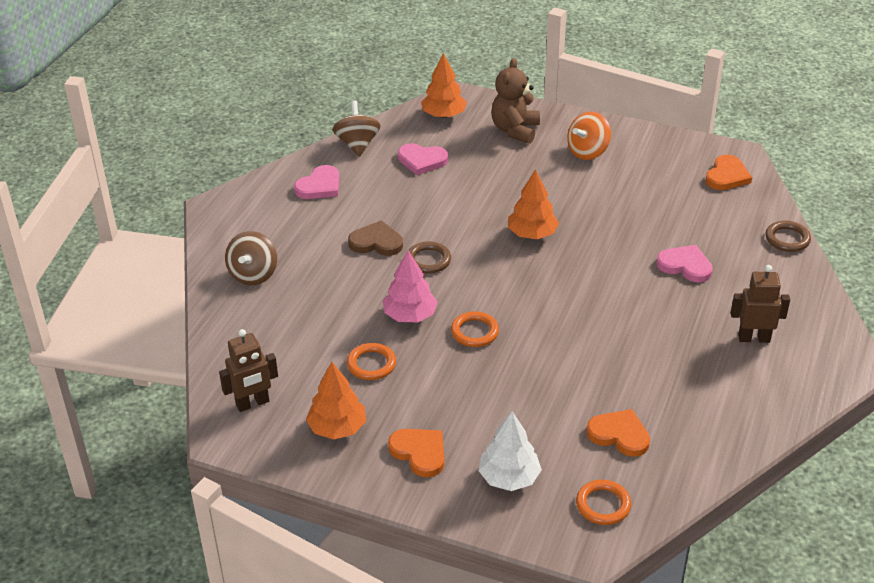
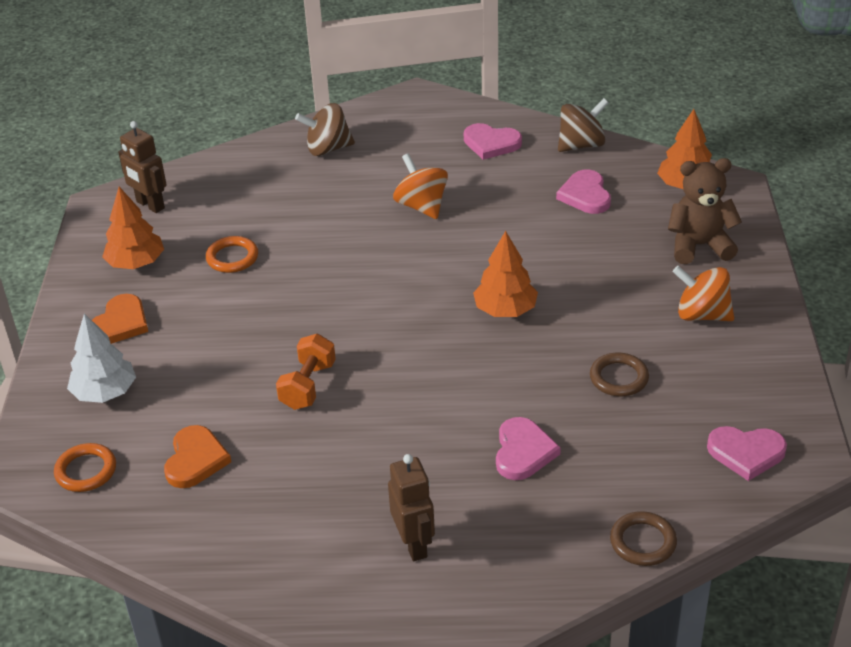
camera: 70 degrees right, 0 degrees up
(376, 242) = (421, 206): brown heart -> orange spinning top
(410, 315) = (317, 261): pink tree -> none
(428, 260) = (413, 248): brown ring -> brown ring (619, 378)
(474, 332) = (313, 312): orange ring -> none
(563, 354) = (308, 386): none -> orange dumbbell
(727, 176) = (746, 453): orange heart -> pink heart

